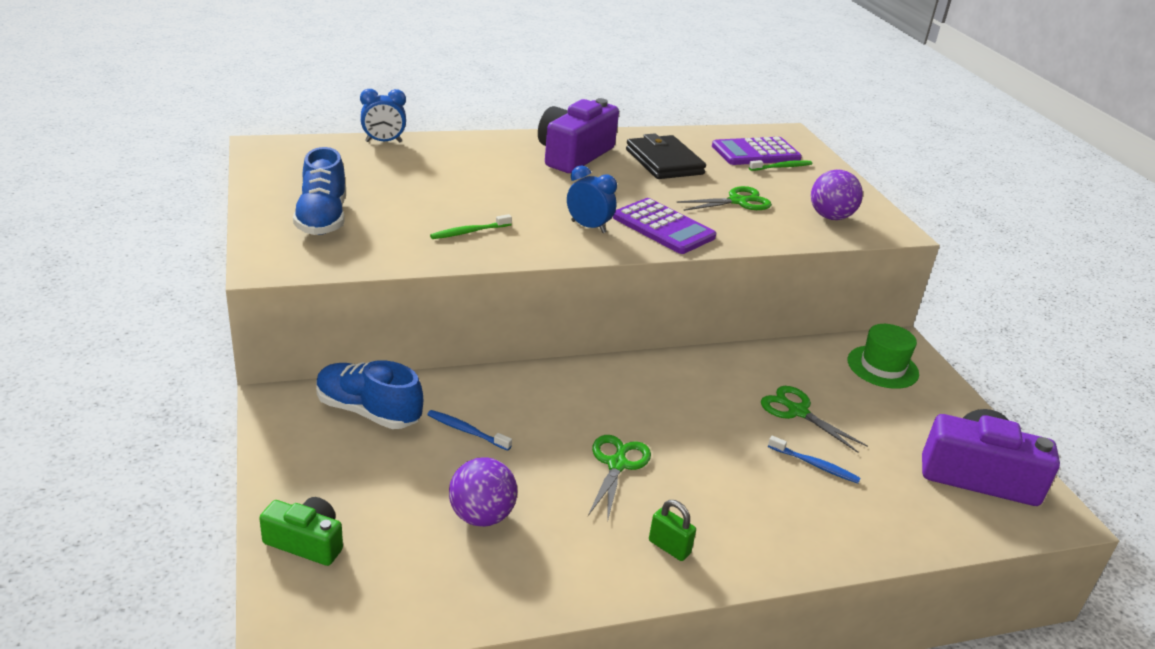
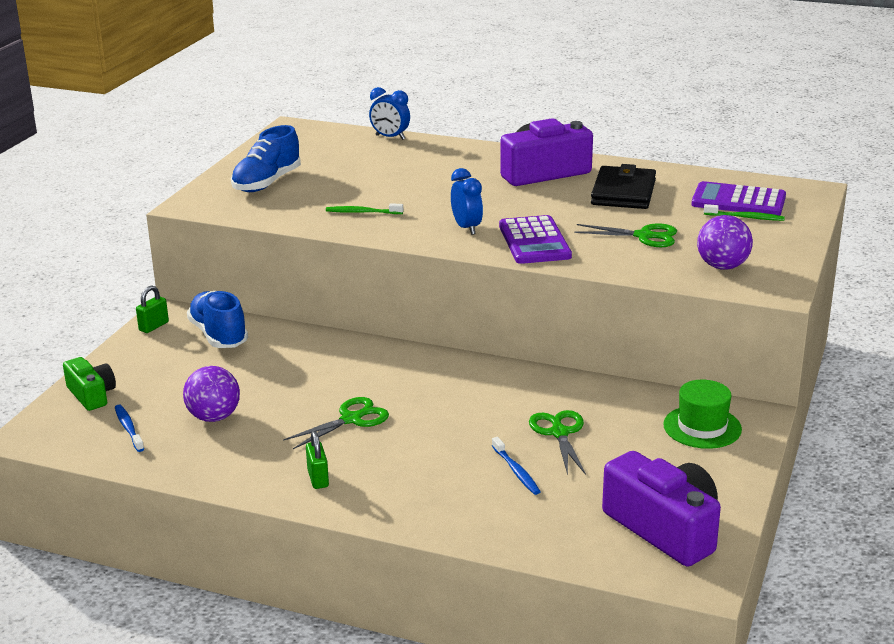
camera: 40 degrees right, 5 degrees down
(279, 424) = (154, 326): none -> green padlock
(466, 431) = (270, 366): blue toothbrush -> blue toothbrush (128, 428)

